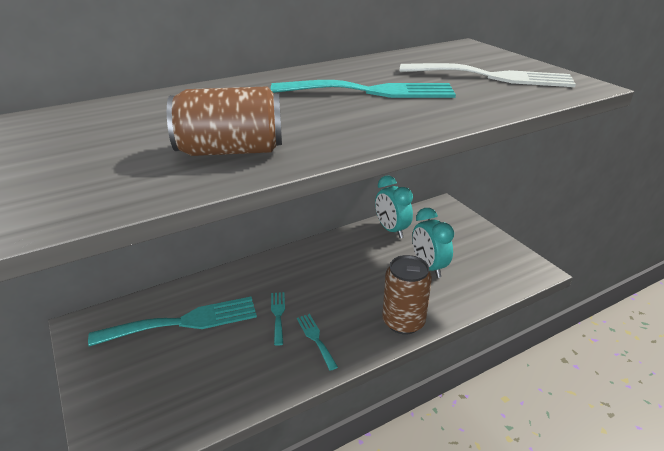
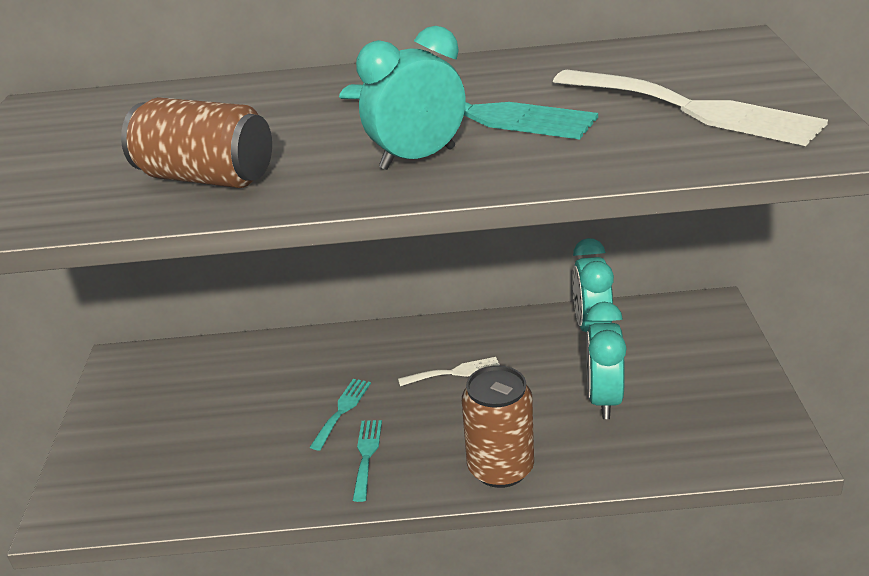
camera: 30 degrees right, 0 degrees up
(184, 322) = (228, 388): turquoise fork -> none
(332, 273) = (454, 372): none -> white fork
(371, 119) = (417, 158): none -> turquoise clock

